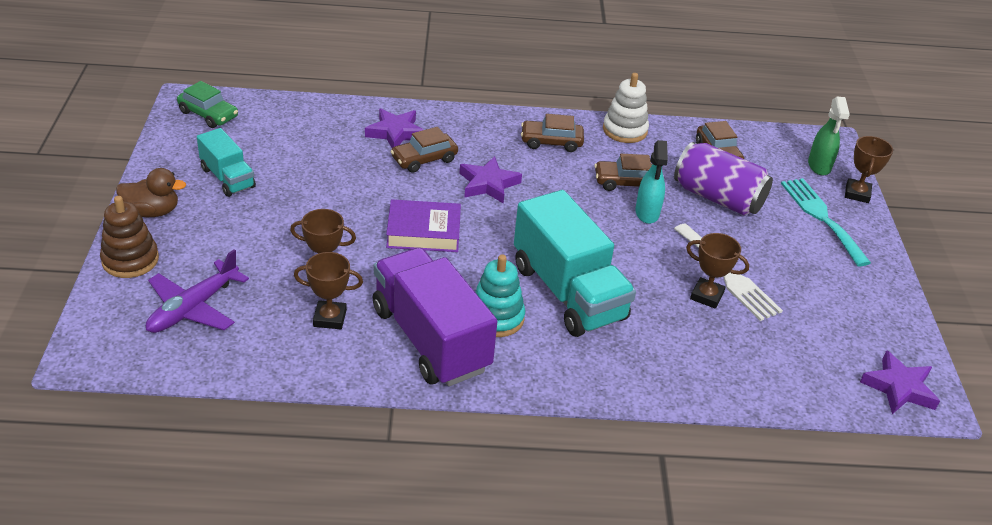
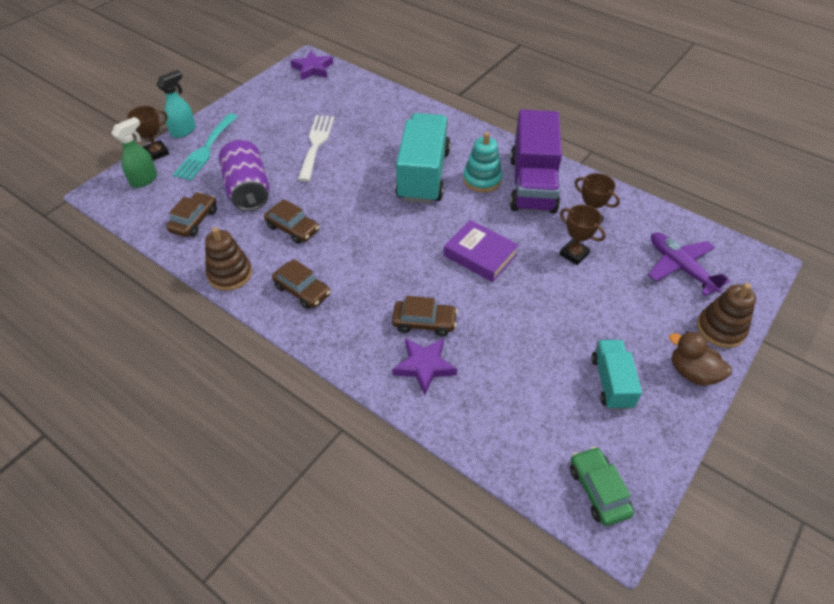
camera: 140 degrees left, 10 degrees up
(193, 308) = (680, 267): purple plane -> purple plane turned 105 degrees counterclockwise
(488, 184) = (395, 274): purple star -> none
(625, 130) = (230, 274): white stacking toy -> brown stacking toy
(647, 213) = (310, 200): turquoise spray bottle -> turquoise spray bottle (184, 131)
(706, 296) = (345, 140): brown trophy -> none

